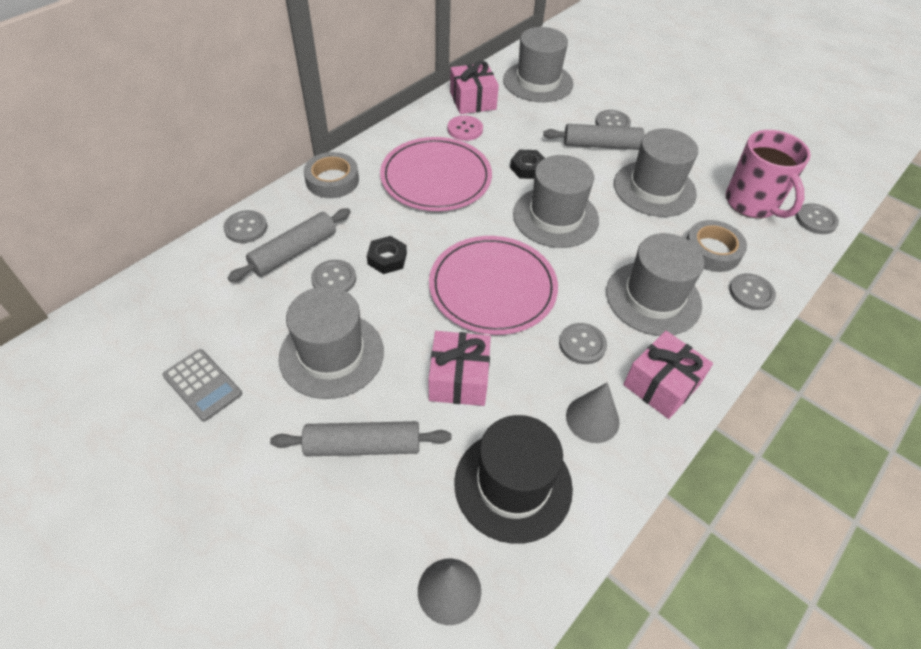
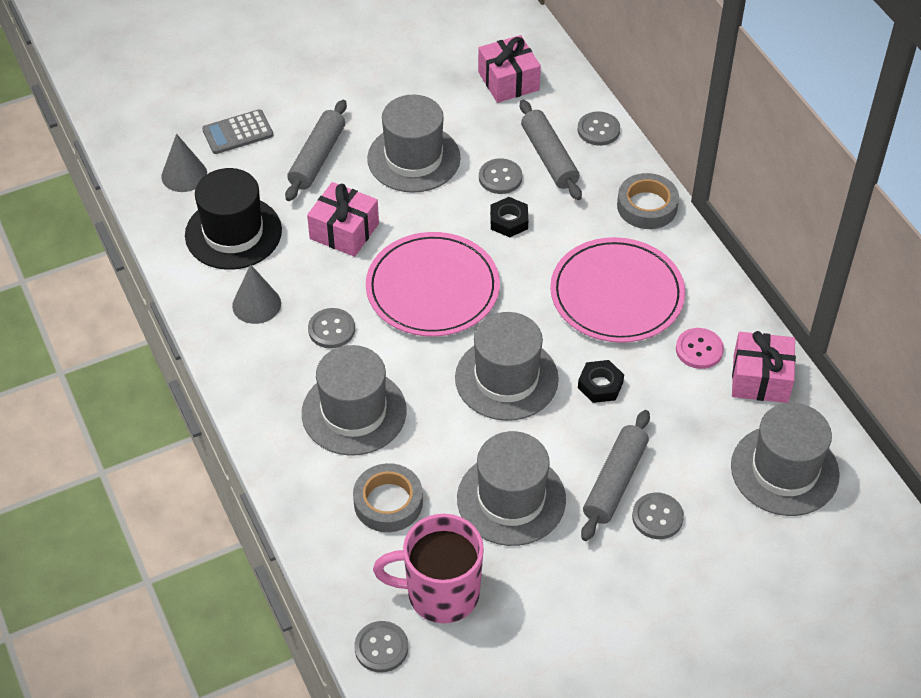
camera: 115 degrees right, 0 degrees up
(202, 385) = (424, 81): grey calculator -> grey calculator (238, 132)
(661, 385) = (258, 368): pink gift -> pink gift (508, 81)
(751, 293) = (315, 504): grey button -> none

